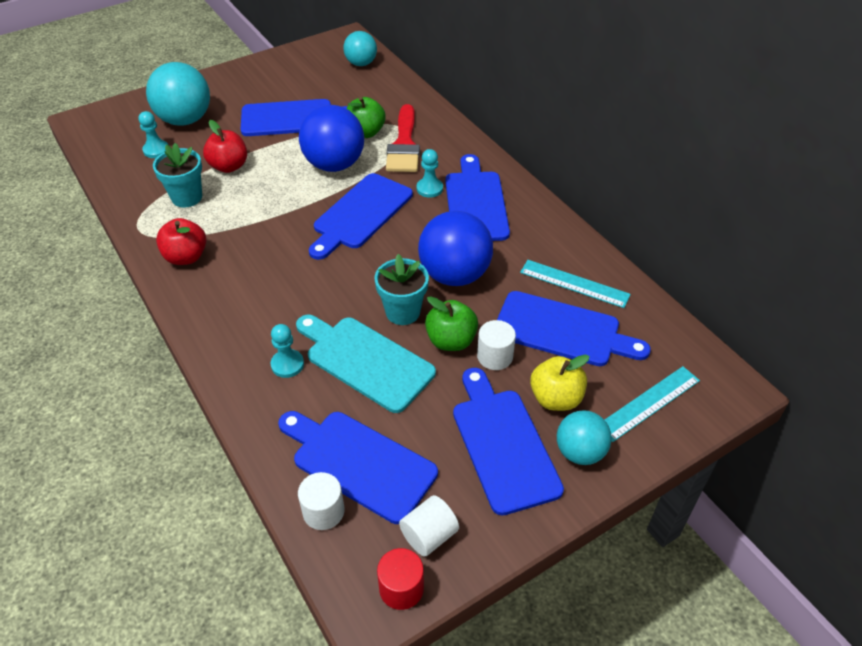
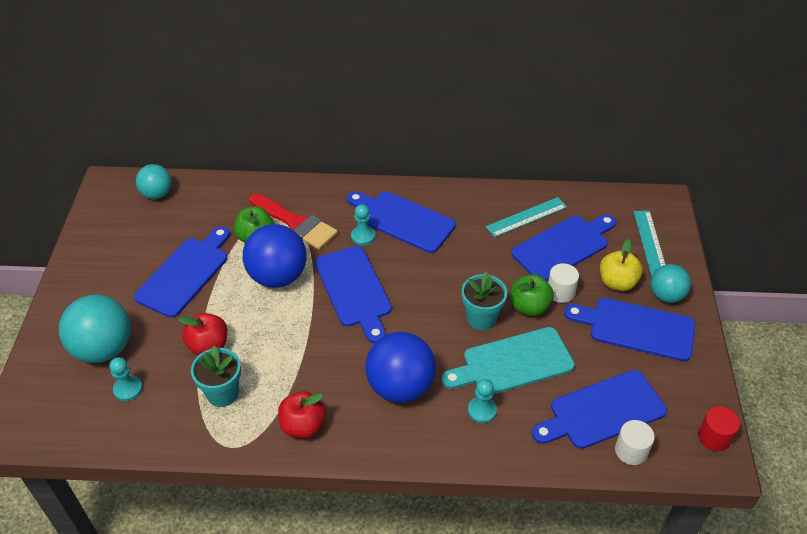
camera: 55 degrees left, 0 degrees up
(429, 535) = (683, 403): white cylinder -> none
(454, 275) = (467, 271): blue ball -> blue ball (400, 387)

